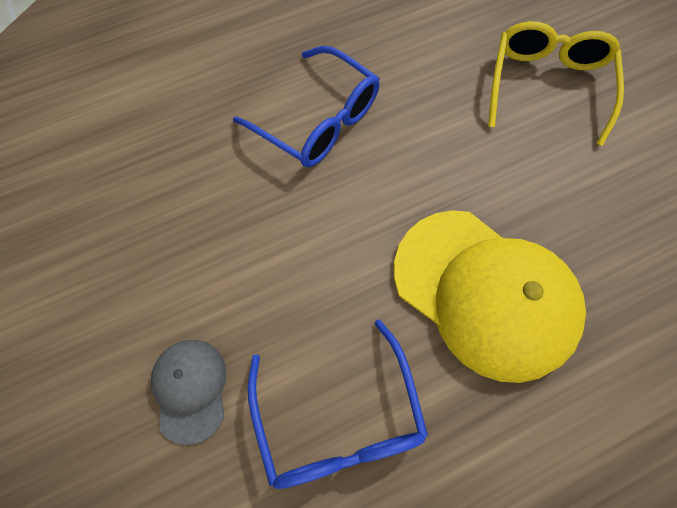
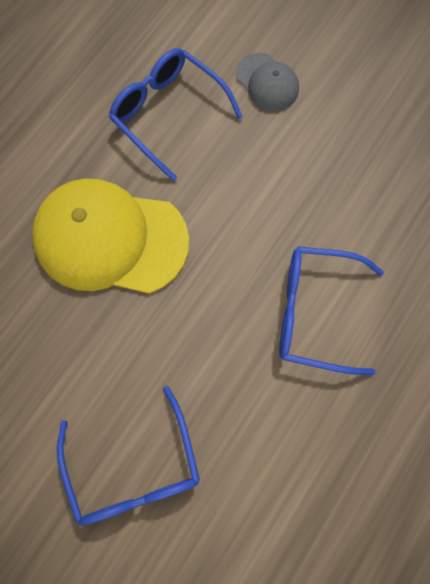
camera: 150 degrees right, 5 degrees up
(546, 85) = (134, 469): yellow glasses -> blue glasses

